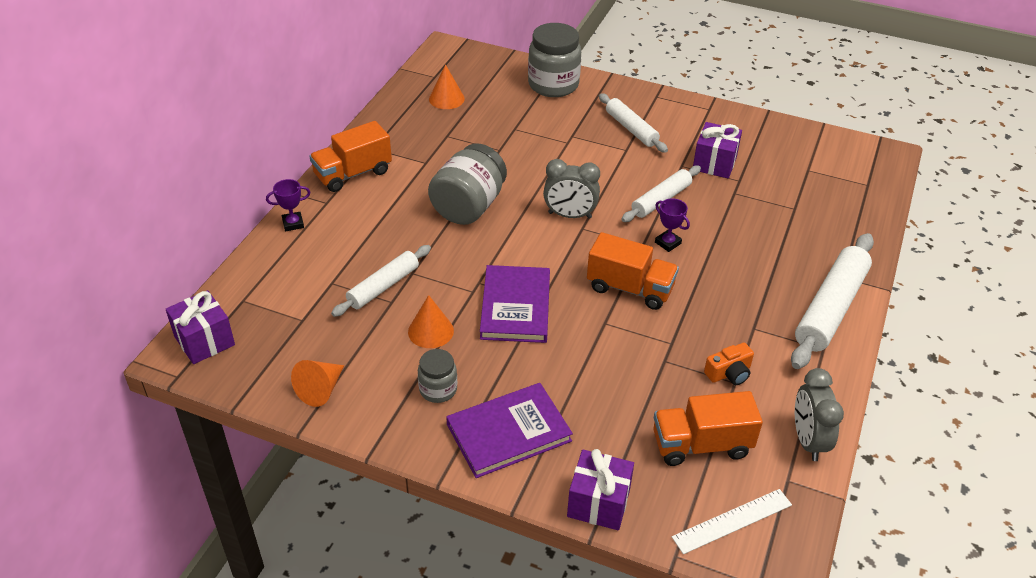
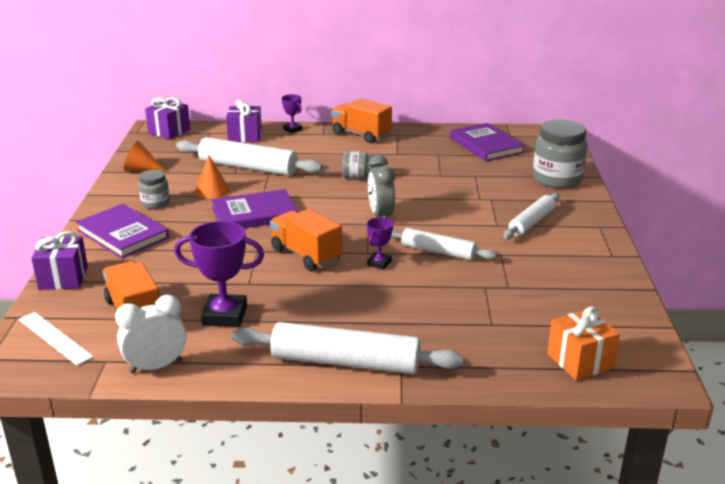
camera: 70 degrees right, 15 degrees down
(383, 286) = (248, 167): white rolling pin -> white rolling pin, size x1.62
(446, 99) = (486, 145): orange cone -> purple book
(468, 206) = (358, 177): grey jar -> grey jar, size x0.54
(630, 288) = (306, 255): orange truck -> orange truck turned 135 degrees clockwise
(714, 163) = (522, 270): purple gift -> purple gift (245, 136)
(729, 373) = (225, 315): orange camera -> purple trophy
(808, 440) = (156, 366): grey clock -> white clock
(858, 182) = (580, 361): none -> orange gift

